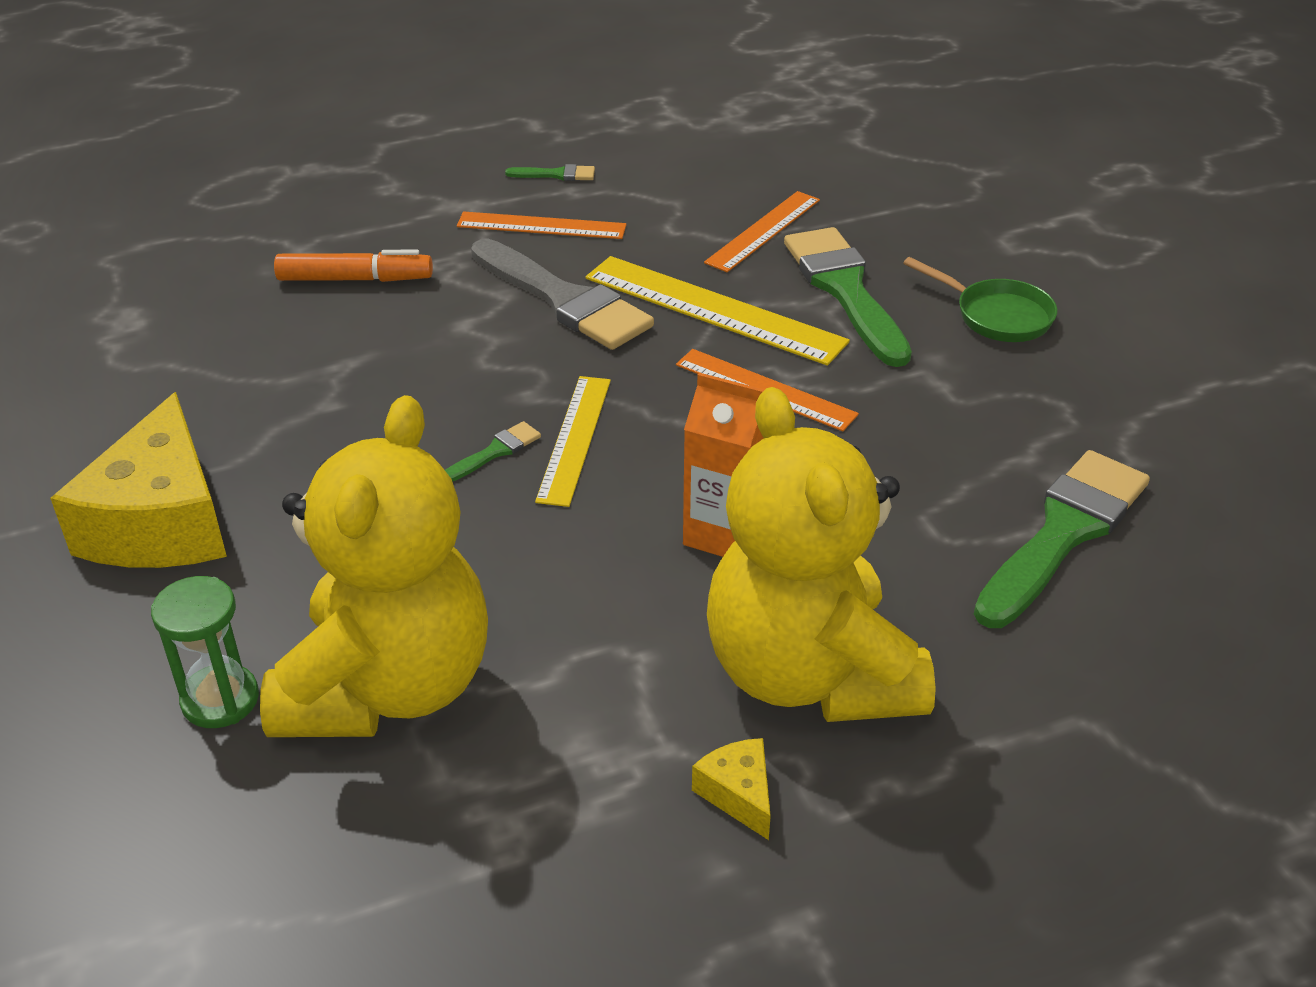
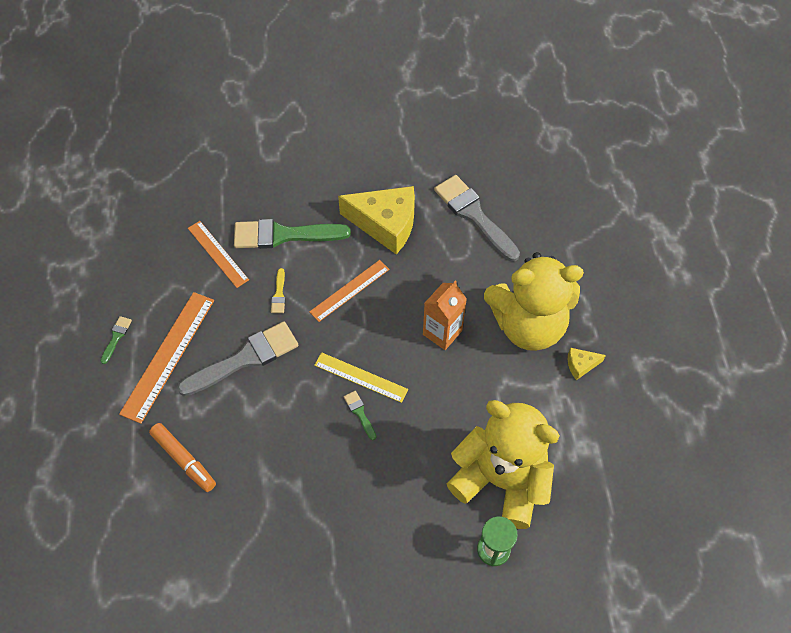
camera: 75 degrees left, 20 degrees up
(161, 522) = (368, 572): yellow cheese -> yellow cheese (385, 224)
(355, 279) = (184, 459): orange marker -> orange marker turned 120 degrees clockwise
(541, 226) = (168, 355): orange ruler -> orange ruler, size x1.55
(713, 309) = (279, 294): yellow ruler -> yellow brush
(997, 316) = (326, 184): green pan -> none
(1064, 533) = (474, 215): green brush -> grey brush

